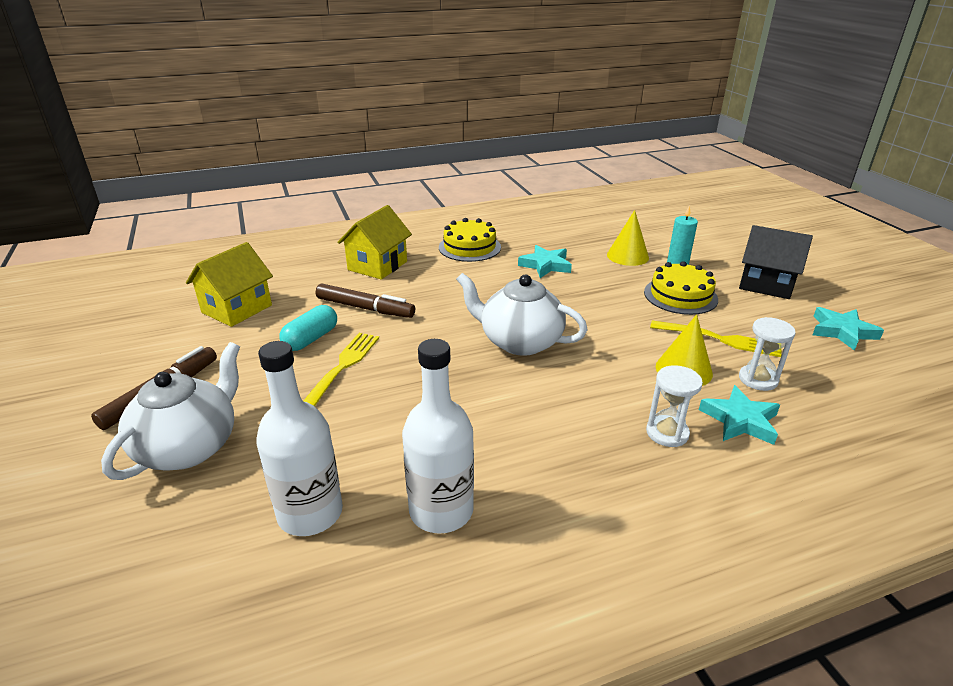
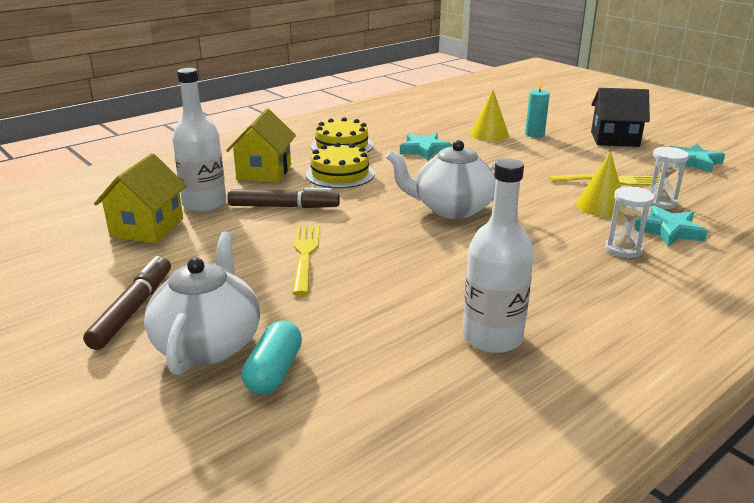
camera: 20 degrees left, 5 degrees down
(310, 513) = (378, 365): white bottle -> white bottle (204, 203)
(311, 339) = (252, 239): turquoise capsule -> turquoise capsule (274, 371)
(680, 295) = (556, 156): yellow cake -> yellow cake (340, 174)

